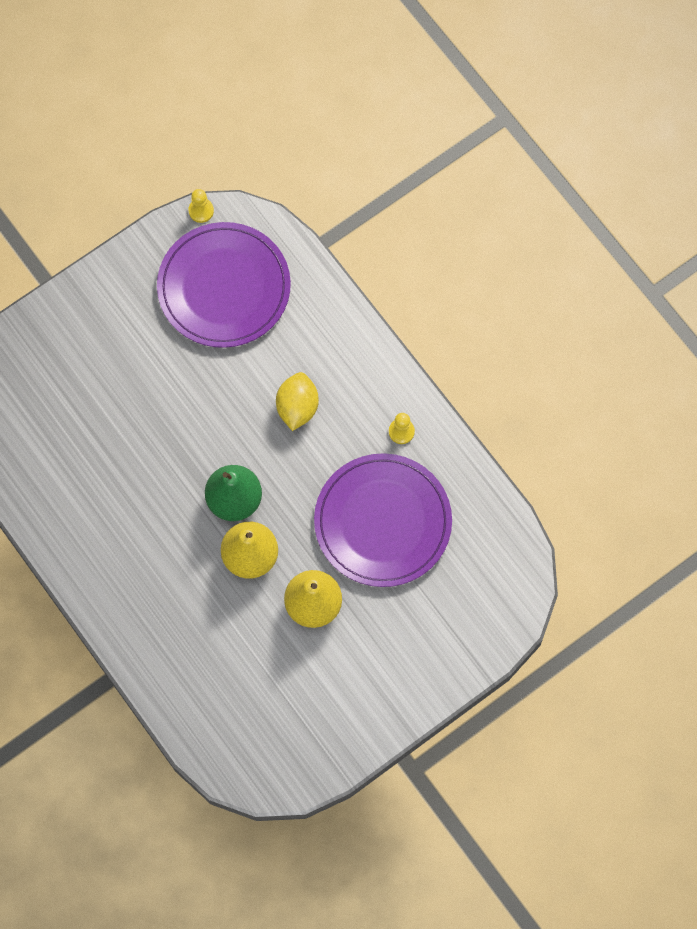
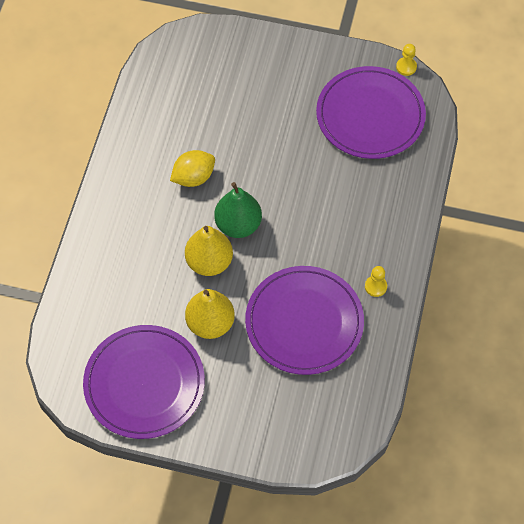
camera: 50 degrees right, 10 degrees down
(297, 407) = (333, 214): yellow lemon -> yellow lemon (193, 177)
(323, 709) = (144, 383): none -> purple plate

